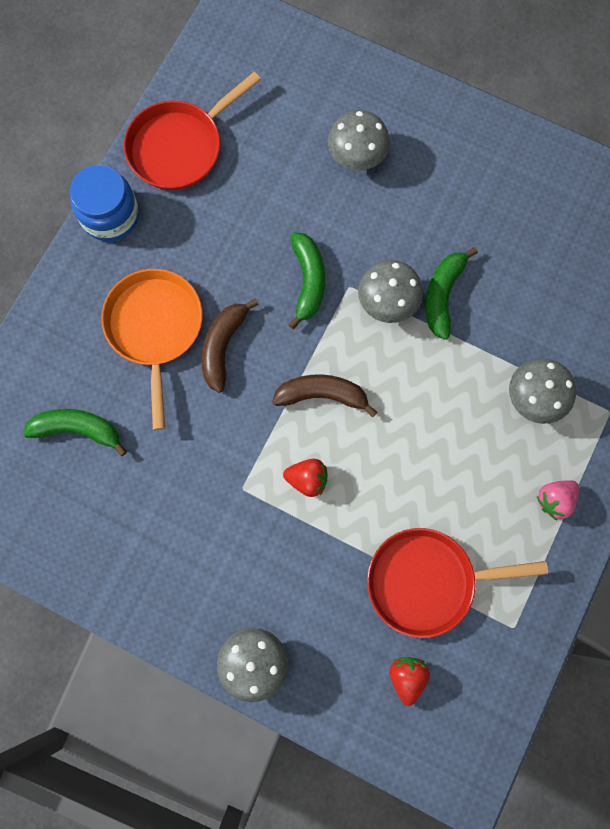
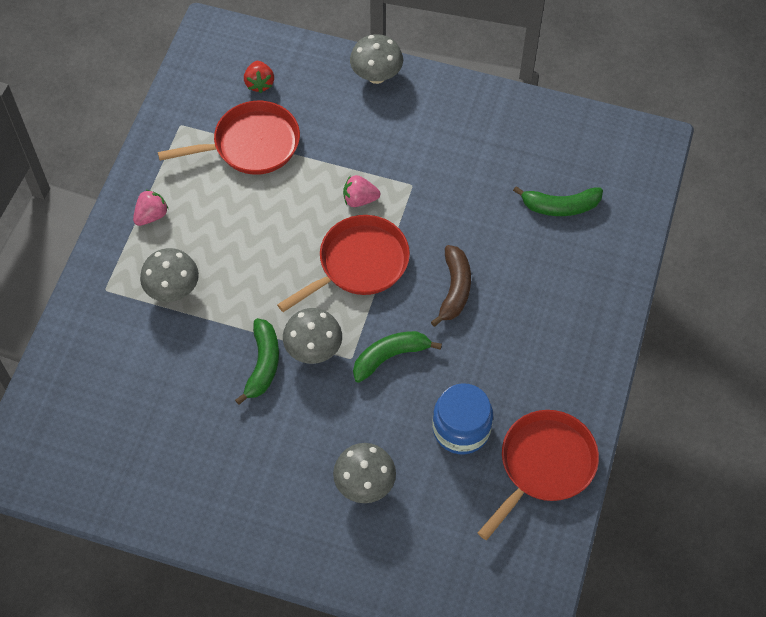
camera: 170 degrees right, 15 degrees down
(110, 215) = (591, 387): blue jar -> blue jar (461, 429)
(155, 328) = (519, 294): orange pan -> none
(307, 479) = (360, 199): red strawberry -> pink strawberry
(308, 281) = (390, 357): green banana -> green banana turned 75 degrees clockwise
(322, 395) = (359, 264): brown banana -> red pan

